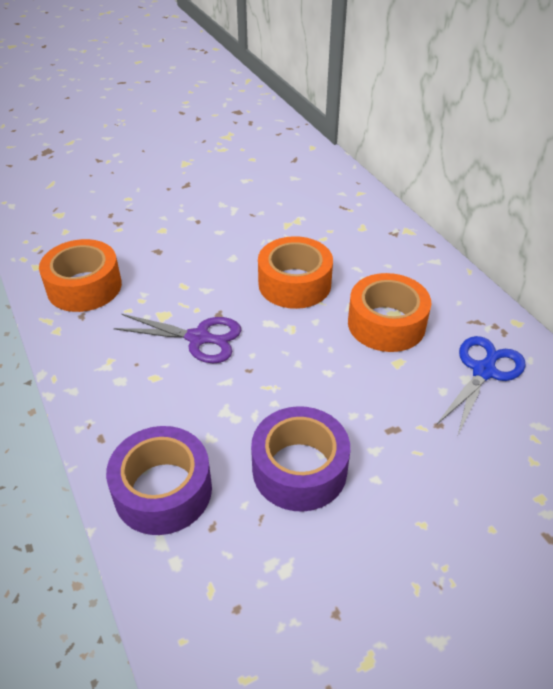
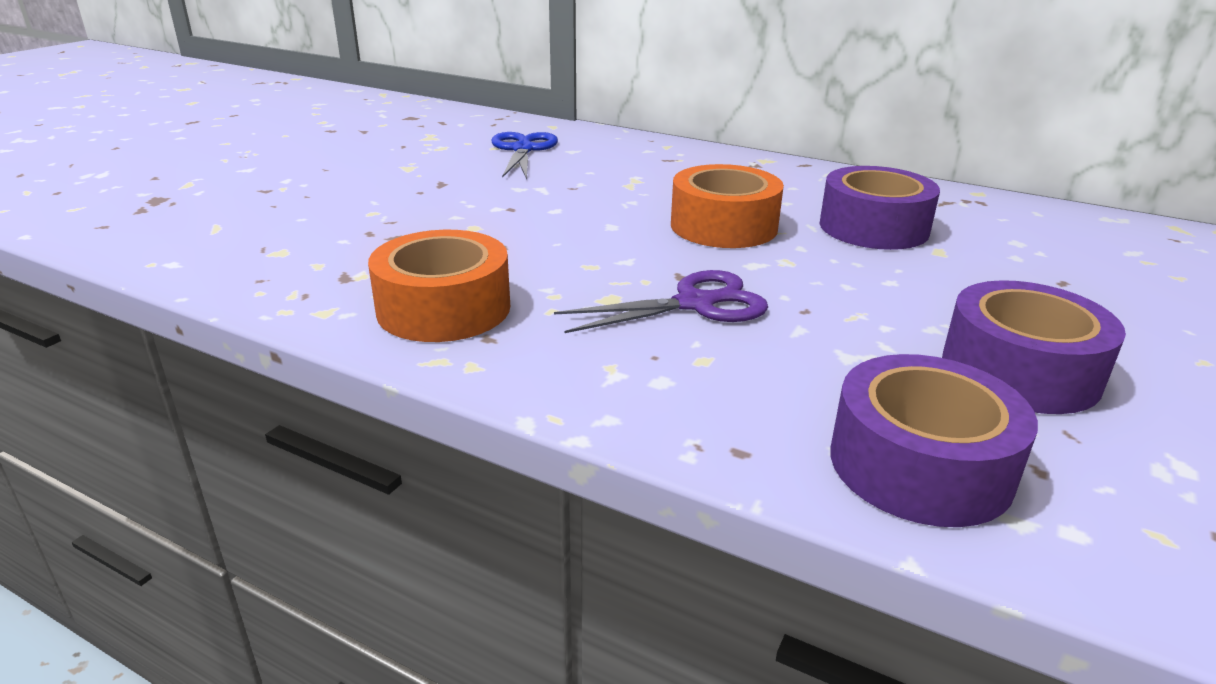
camera: 35 degrees left, 15 degrees down
(386, 324) = (873, 227): orange tape -> purple tape
(484, 371) = (1020, 232): blue scissors -> blue scissors (523, 149)

